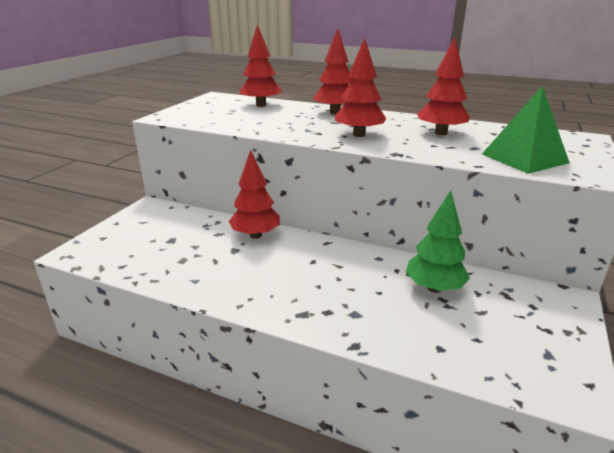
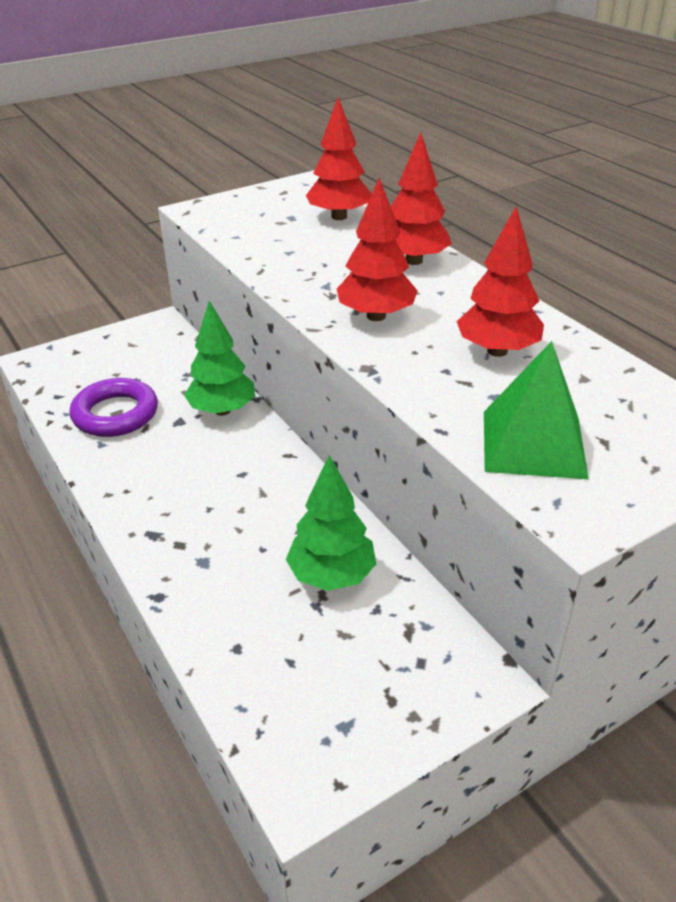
camera: 35 degrees right, 10 degrees up
(183, 261) = (115, 414): none -> purple ring
(256, 235) = (222, 410): red tree -> green tree

